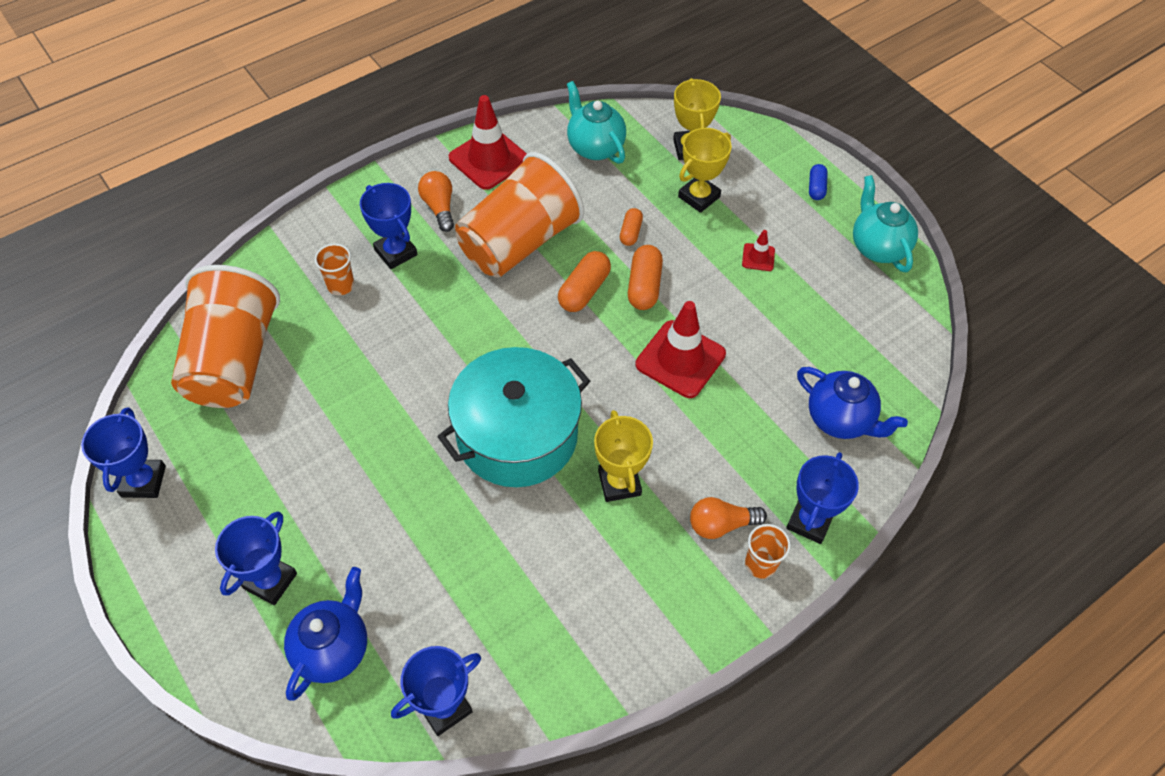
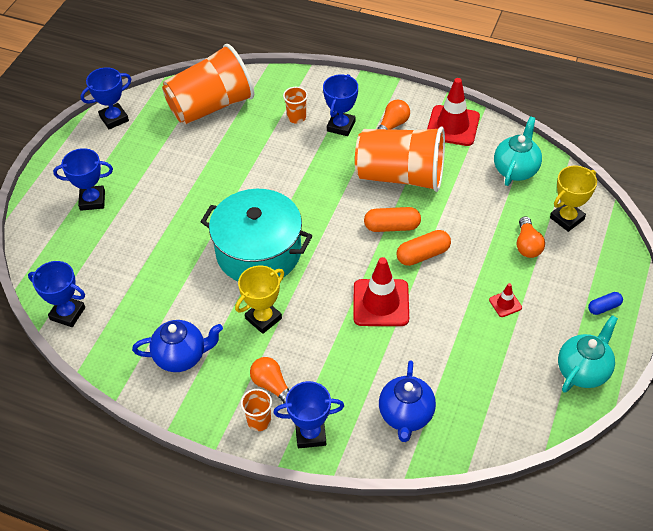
camera: 60 degrees right, 5 degrees down
(333, 649) = (71, 248): blue teapot -> blue teapot (181, 357)
(630, 232) = (461, 225): orange capsule -> none
(699, 197) = (527, 245): yellow trophy -> orange light bulb

